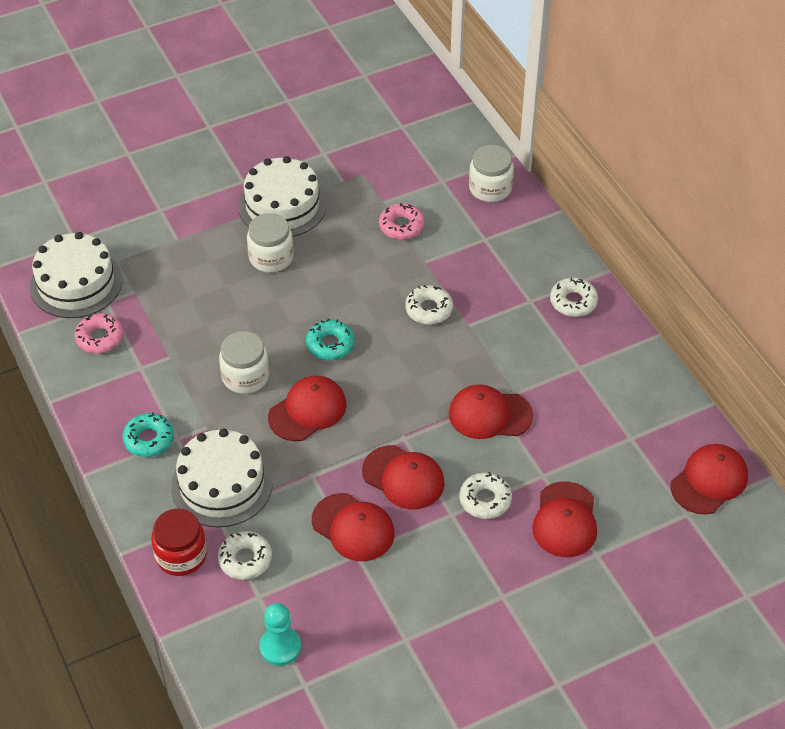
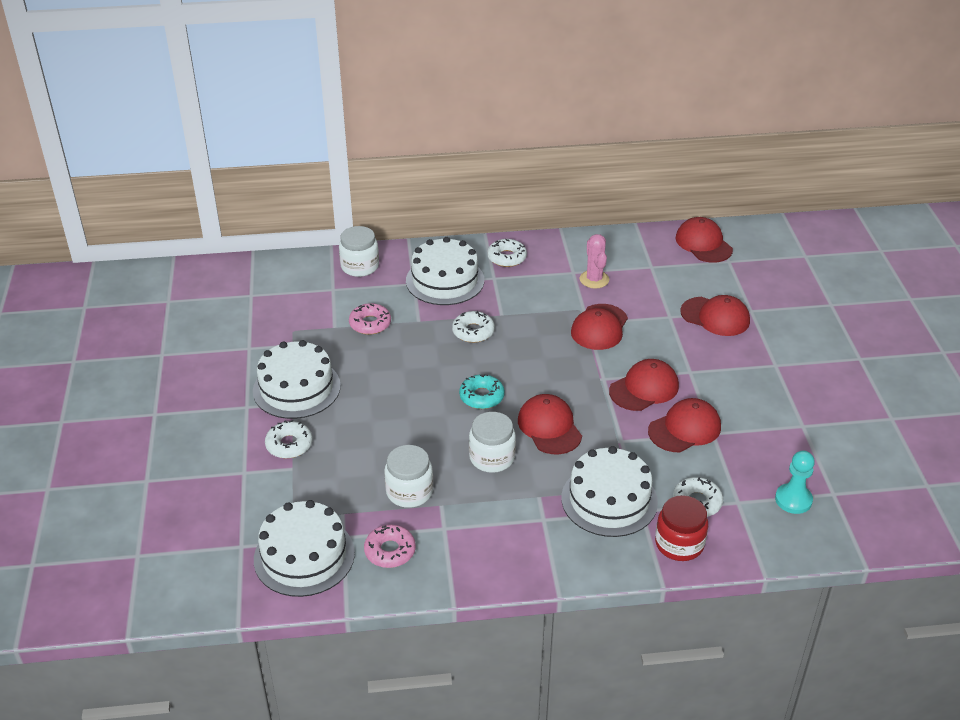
camera: 70 degrees left, 10 degrees down
(149, 439) = (536, 539): turquoise donut -> none
(271, 257) = (357, 410): white jar -> white jar (409, 492)
(485, 500) = (682, 351): white donut -> white donut (289, 445)
(503, 262) = (445, 280): none -> white cake
(575, 389) = (594, 279): none -> pink cactus

